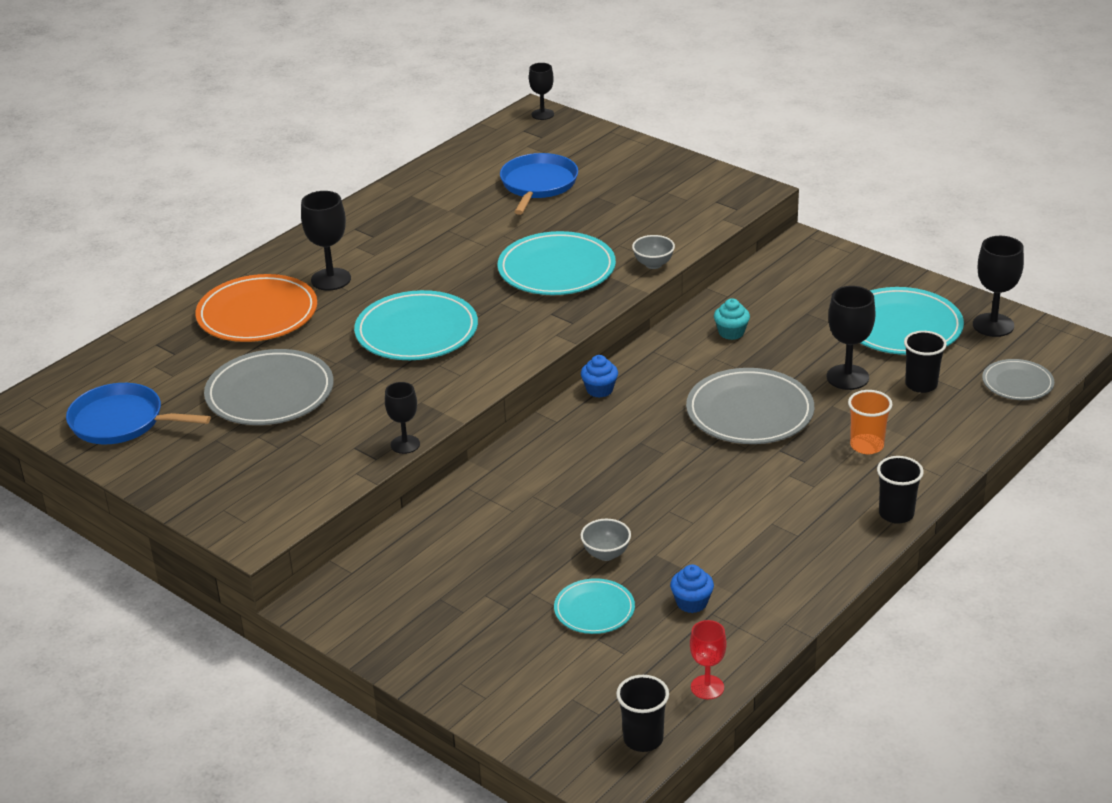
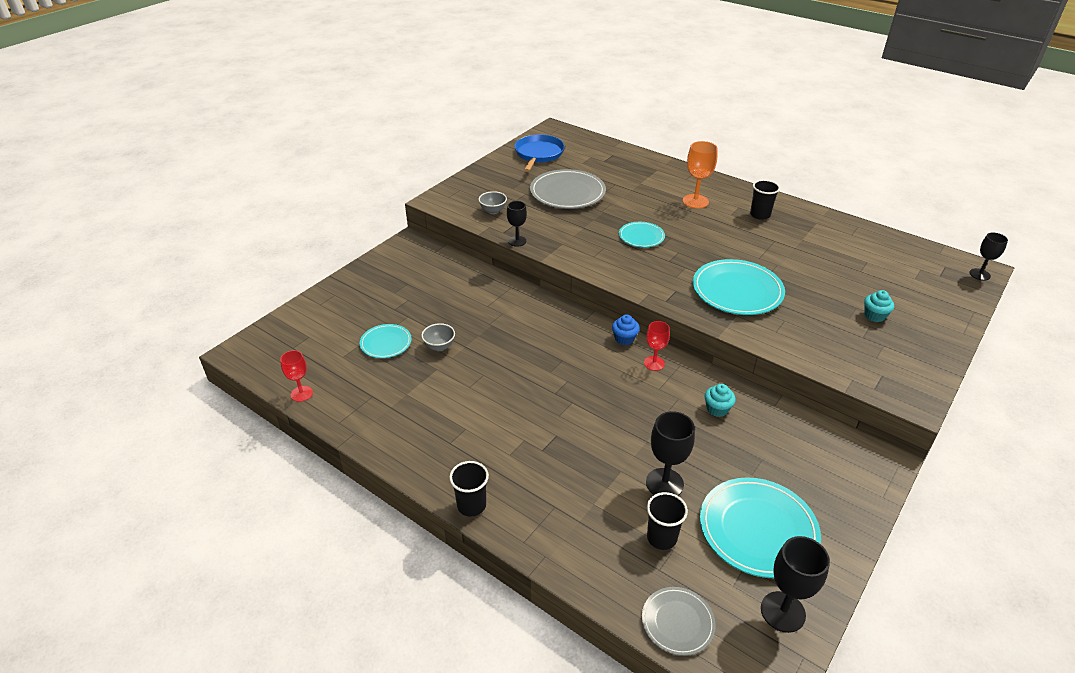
camera: 85 degrees right, 5 degrees up
(257, 314) = (649, 181): orange plate -> none
(331, 279) = (695, 201): black goblet -> orange goblet
(416, 331) = (641, 237): turquoise plate -> turquoise plate, size x0.56
(538, 185) = (860, 277): blue pan -> none
(614, 188) = (874, 316): none -> turquoise cupcake
(643, 739) = (265, 366): black cup -> black cup (760, 215)
(649, 370) = (654, 363): none -> red goblet
(653, 264) = (761, 339): grey bowl -> grey bowl (493, 211)
(691, 603) = (384, 386): blue cupcake -> none
(749, 412) = (605, 418): grey plate -> none
(867, 446) = (564, 491): orange cup -> none

